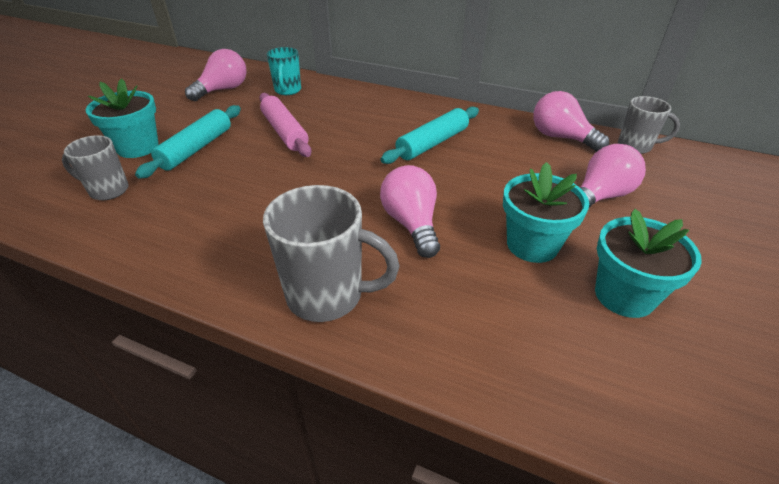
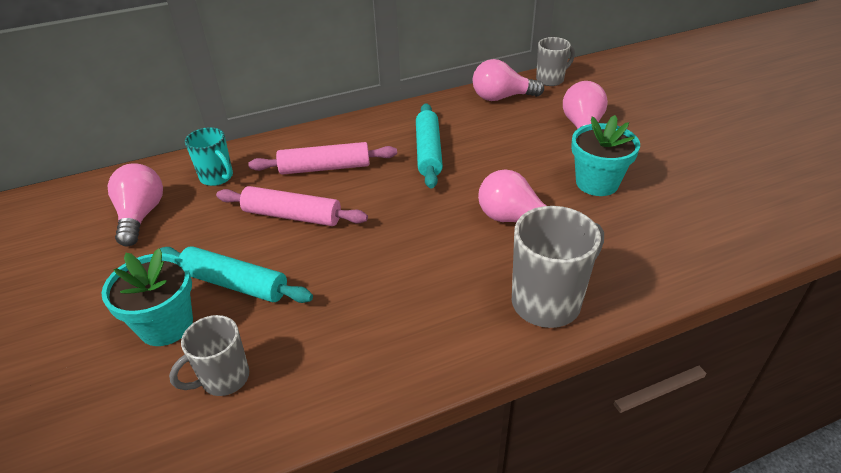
camera: 45 degrees left, 0 degrees up
(196, 148) = (235, 284): turquoise rolling pin -> turquoise rolling pin turned 45 degrees counterclockwise
(350, 116) = (325, 168): none -> pink rolling pin
(624, 295) = (675, 180): turquoise flower pot -> none

